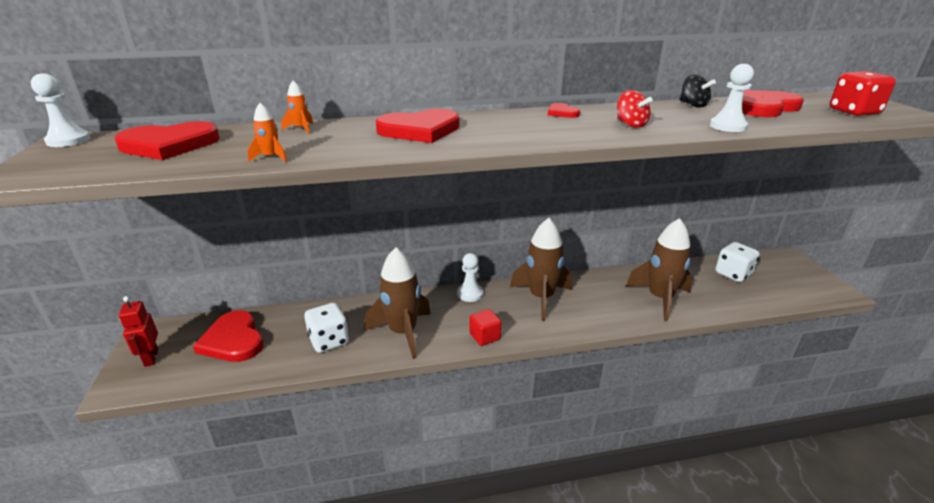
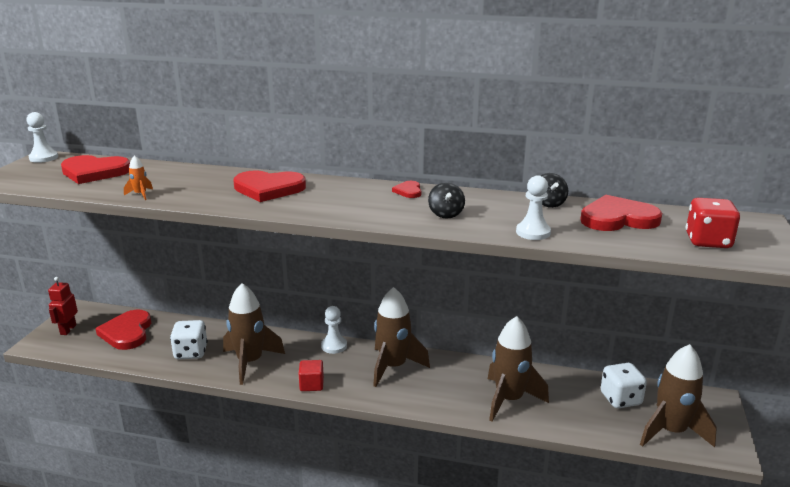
camera: 25 degrees right, 5 degrees down
(301, 129) = (189, 172): orange rocket -> none
(630, 125) = (446, 214): red spinning top -> black spinning top
(790, 288) = (671, 431): none -> brown rocket

